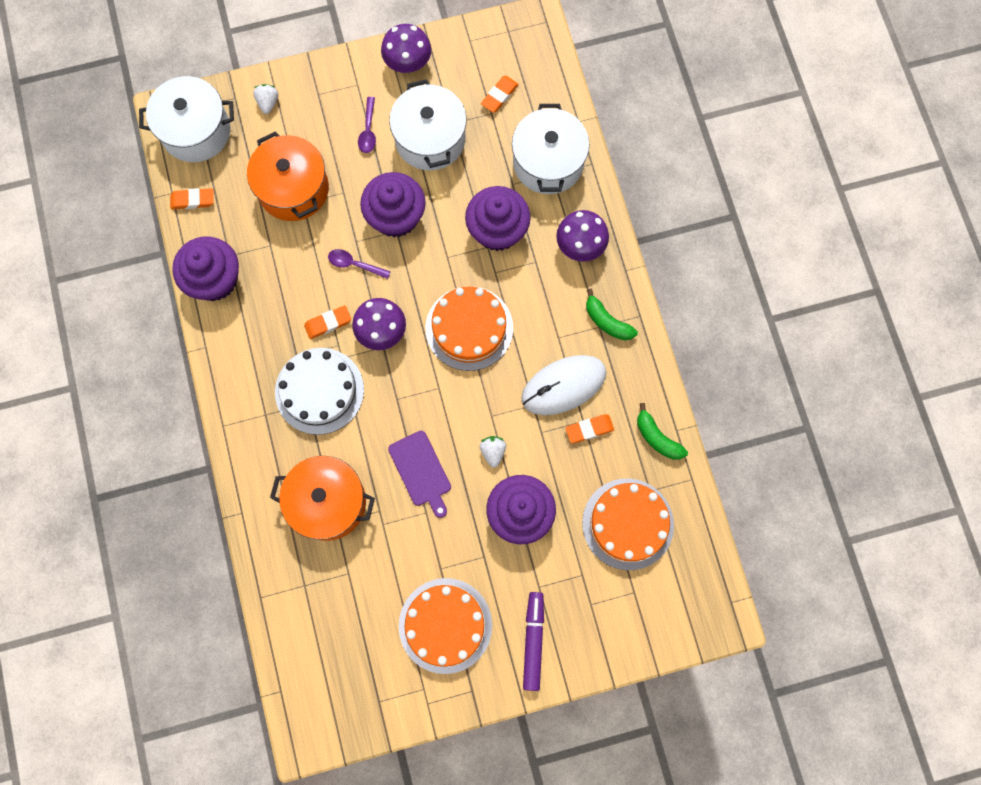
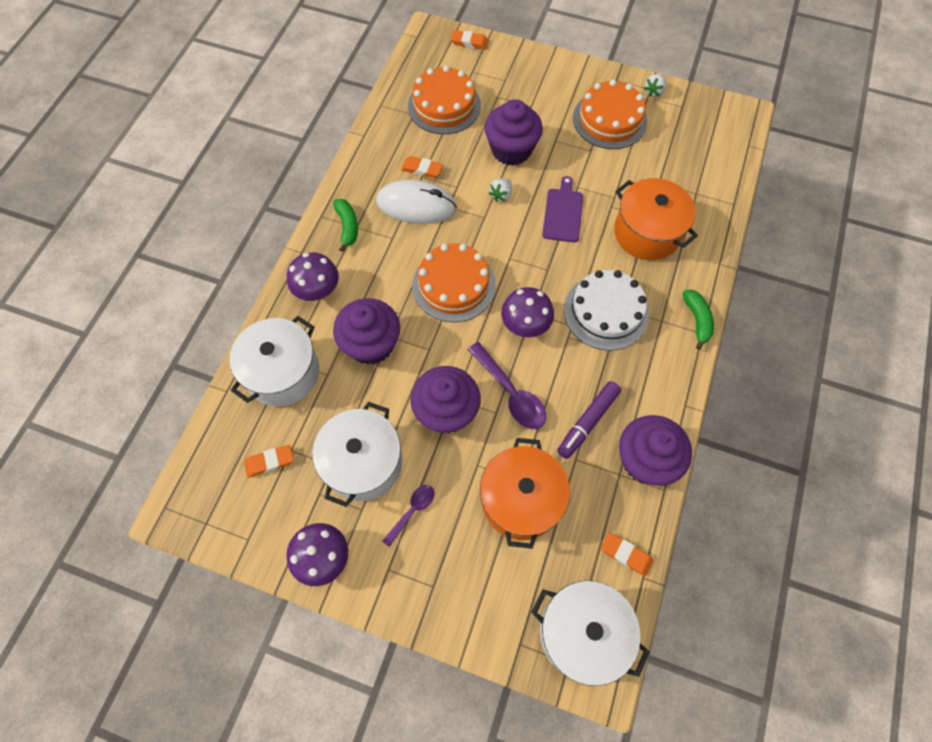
camera: 145 degrees left, 10 degrees down
(268, 102) = (489, 613): white strawberry -> white strawberry (653, 92)
(328, 323) = (565, 359): orange eraser -> orange eraser (469, 42)
(354, 264) = (511, 393): purple spoon -> purple spoon, size x1.67
(533, 641) = (557, 82): purple marker -> purple marker (588, 422)
(657, 437) = (381, 139): green banana -> green banana (697, 320)

